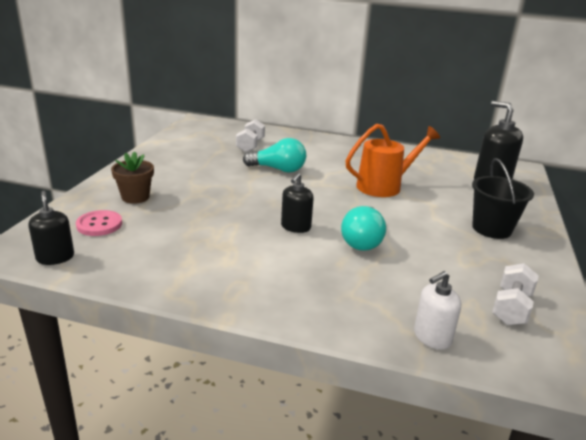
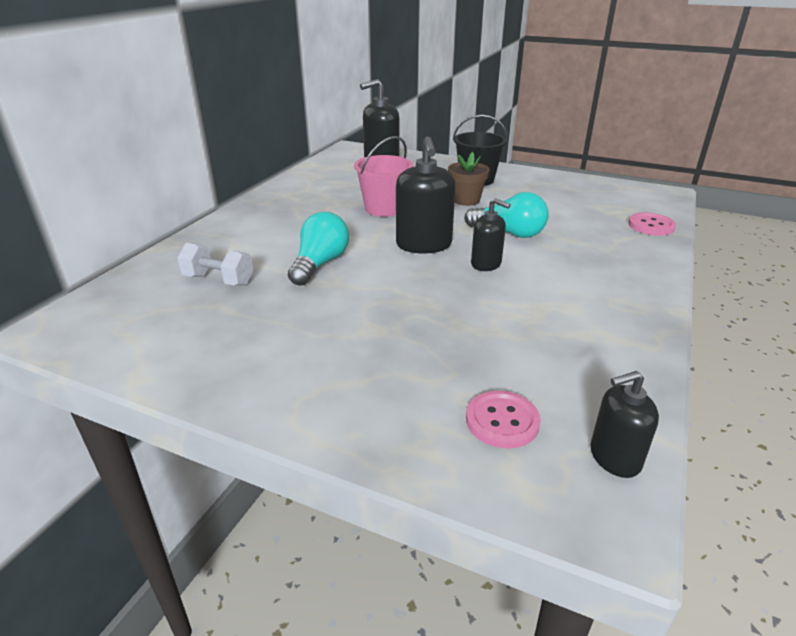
camera: 80 degrees left, 5 degrees up
(135, 197) = (402, 389): brown flower pot -> brown flower pot (466, 200)
(321, 202) = (424, 245): none -> black soap dispenser
(384, 186) = (384, 208): orange watering can -> pink bucket
(432, 337) = (651, 226): white soap dispenser -> pink button
(511, 308) = (598, 195): white dumbbell -> none

